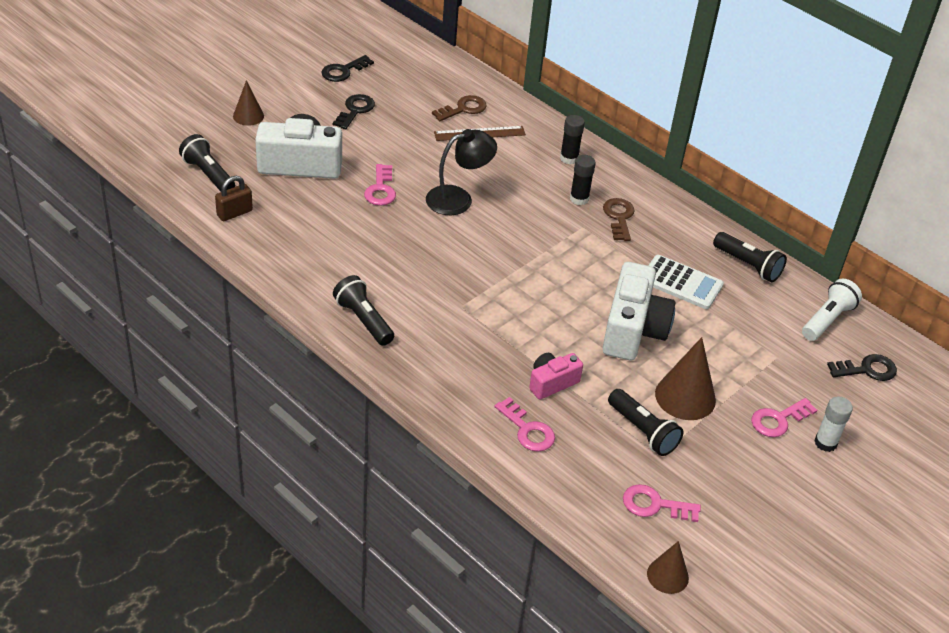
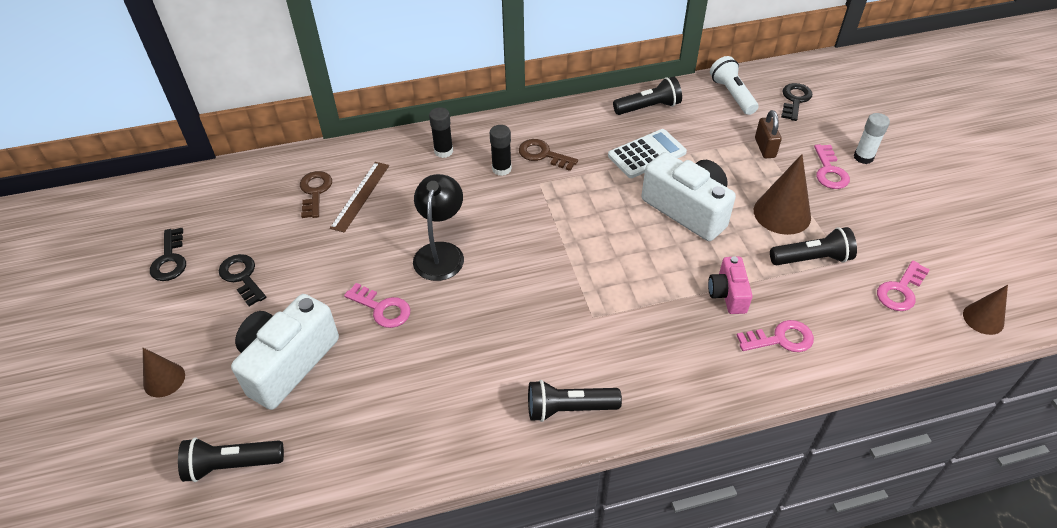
camera: 55 degrees left, 5 degrees up
(234, 213) = (320, 464): brown padlock -> brown padlock (765, 148)

